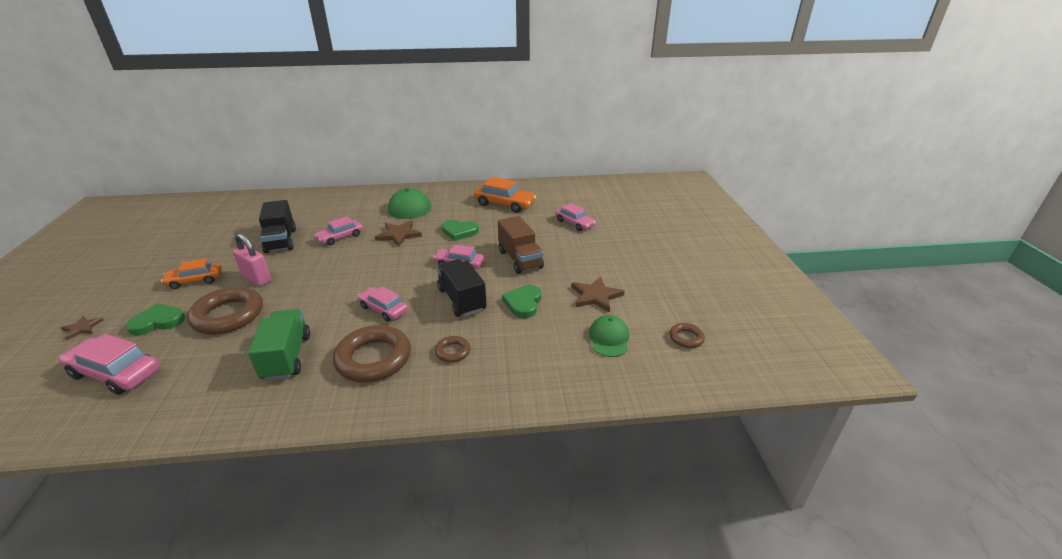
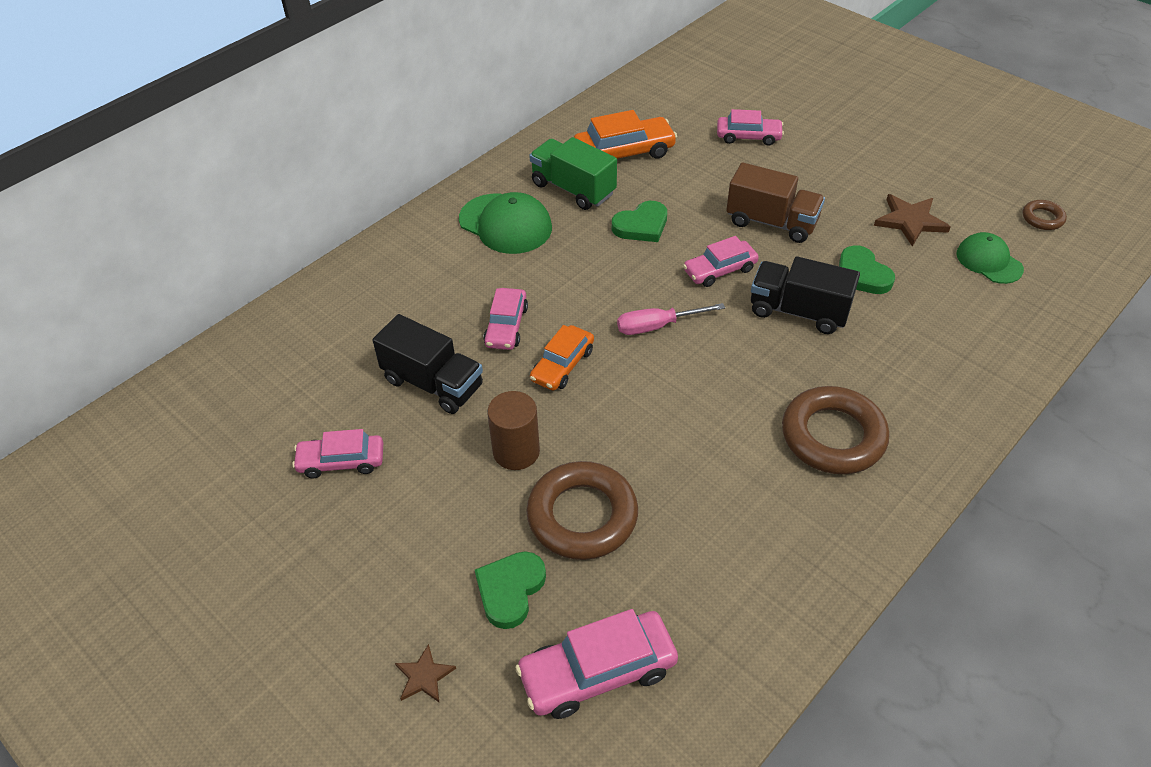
camera: 40 degrees left, 15 degrees up
(195, 280) = (435, 513): orange car -> orange car (562, 365)
(257, 279) = (516, 451): pink padlock -> brown cylinder
(287, 357) = (747, 502): green truck -> green truck (573, 189)
(383, 309) = (741, 379): pink car -> pink car (341, 461)
(392, 269) = (657, 326): none -> pink screwdriver
(399, 235) = (576, 275): brown star -> none
(452, 352) = (888, 373): brown ring -> none

